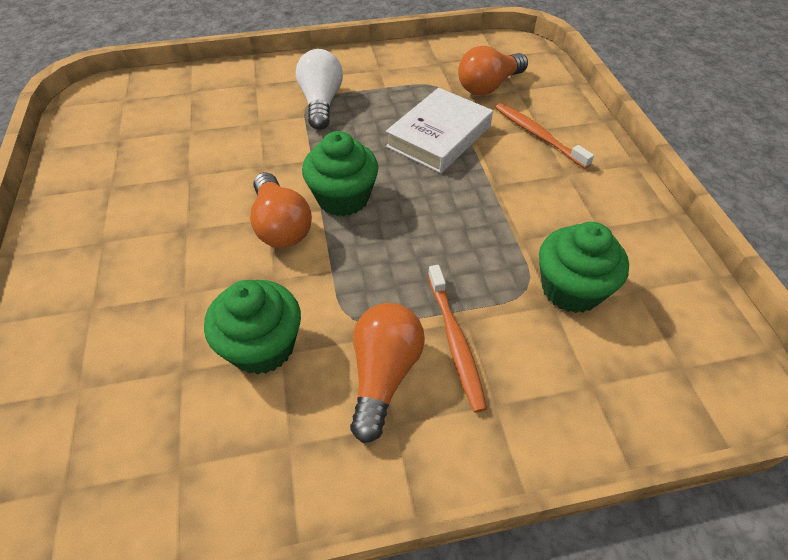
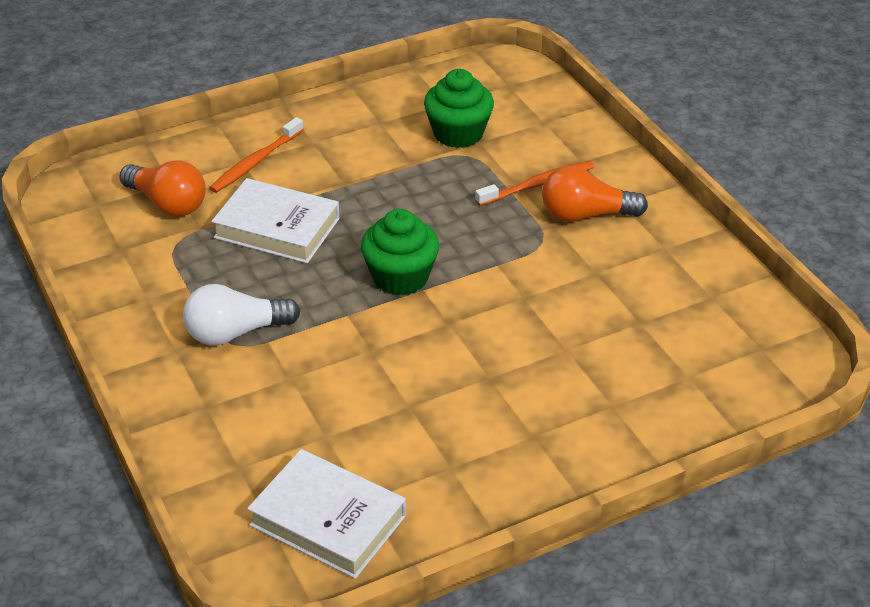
camera: 105 degrees left, 10 degrees down
(115, 121) = (328, 520): none -> white book
(262, 346) = (594, 284): green cupcake -> none
(281, 225) = (456, 310): orange light bulb -> none

